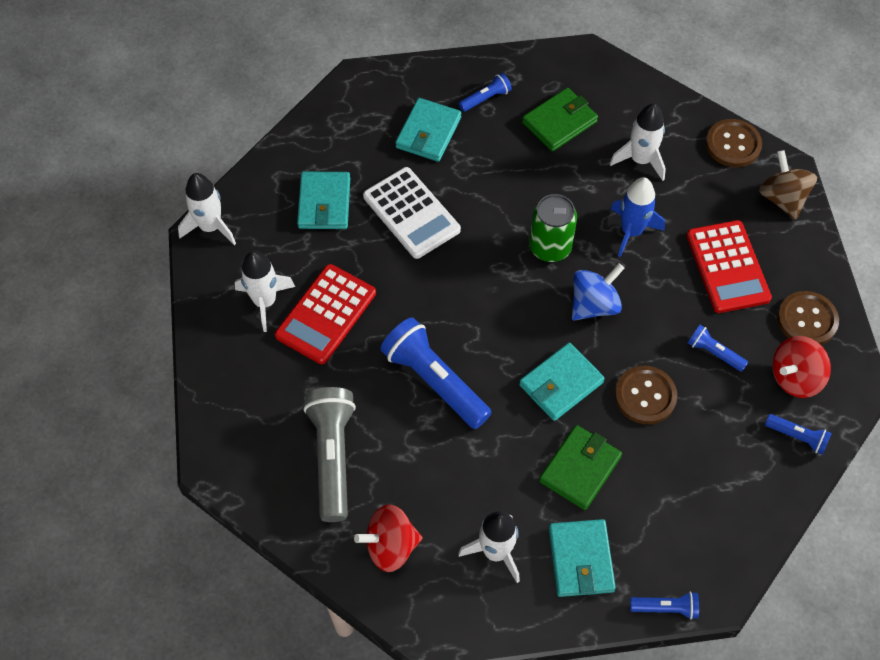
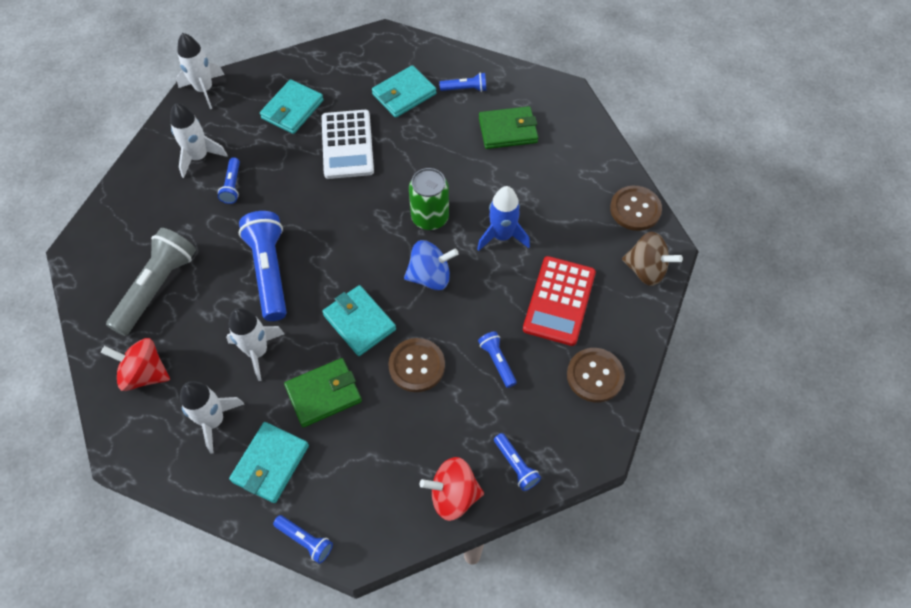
camera: 30 degrees right, 0 degrees up
(326, 314) = (232, 186): red calculator -> blue flashlight
(561, 384) = (359, 322): turquoise wallet -> turquoise wallet turned 60 degrees clockwise
(640, 160) = (550, 186): white rocket -> white rocket (257, 351)
(782, 198) = (646, 270): brown spinning top -> brown spinning top turned 105 degrees clockwise
(795, 377) = (550, 416): red spinning top -> red spinning top (453, 495)

